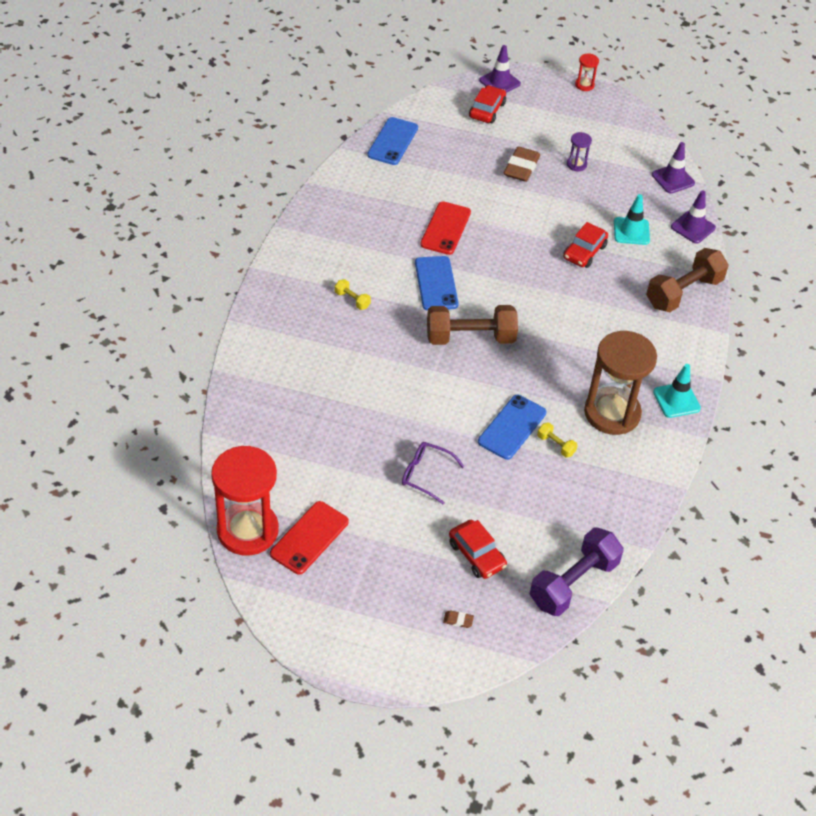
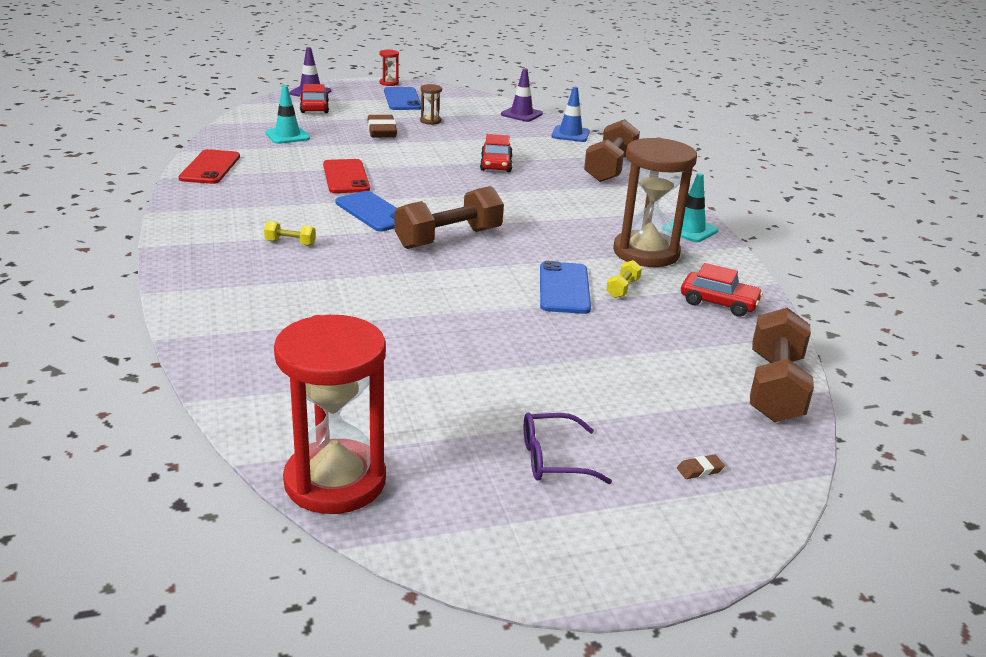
camera: 30 degrees left, 20 degrees down
(309, 538) = (430, 458): red phone -> red phone (210, 167)
(392, 141) = (236, 138): blue phone -> blue phone (402, 99)
(425, 475) = (514, 352): purple glasses -> purple glasses (552, 459)
(476, 555) = (648, 400): red car -> red car (718, 303)
(556, 445) = (622, 288): yellow dumbbell -> yellow dumbbell turned 75 degrees counterclockwise
(573, 583) = (775, 387): purple dumbbell -> brown dumbbell
(576, 164) = (430, 121): purple hourglass -> brown hourglass
(631, 231) = (522, 146): turquoise traffic cone -> turquoise traffic cone (287, 136)
(693, 227) = (570, 134): purple traffic cone -> blue traffic cone

